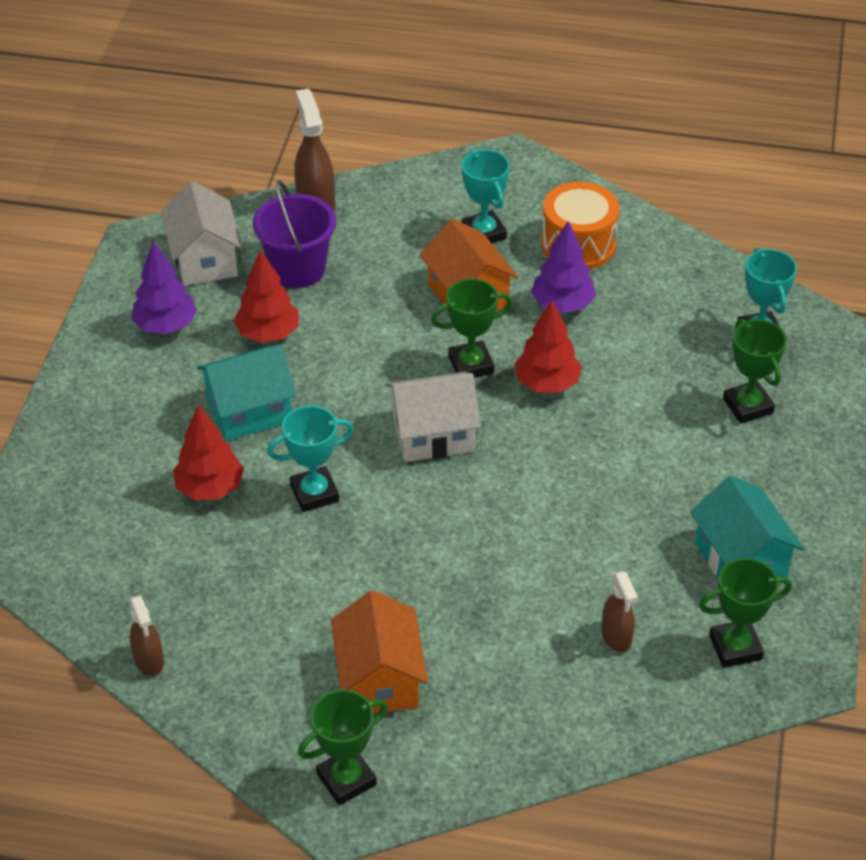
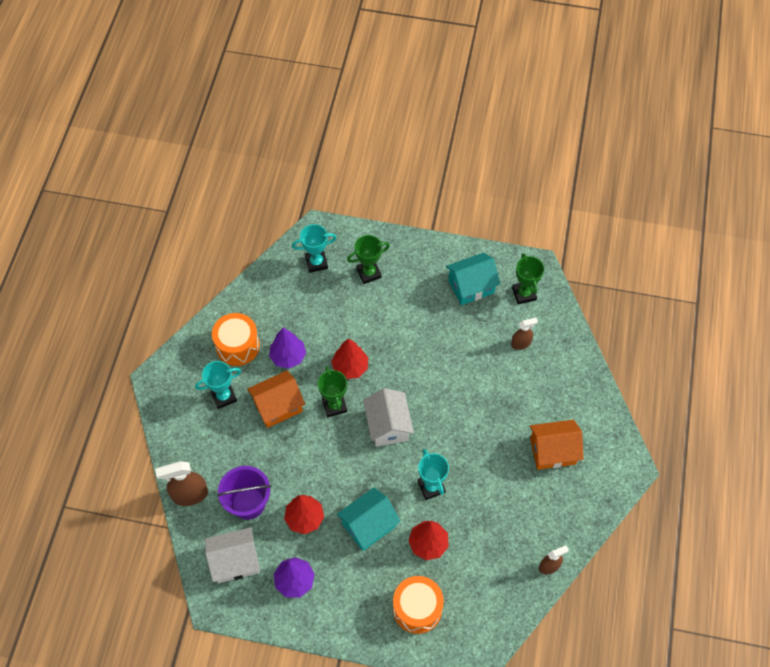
camera: 90 degrees left, 15 degrees up
(99, 473) = (417, 608): none -> orange drum
(249, 411) = (369, 525): turquoise house -> turquoise house turned 75 degrees clockwise
(346, 779) = (612, 465): green trophy -> none

